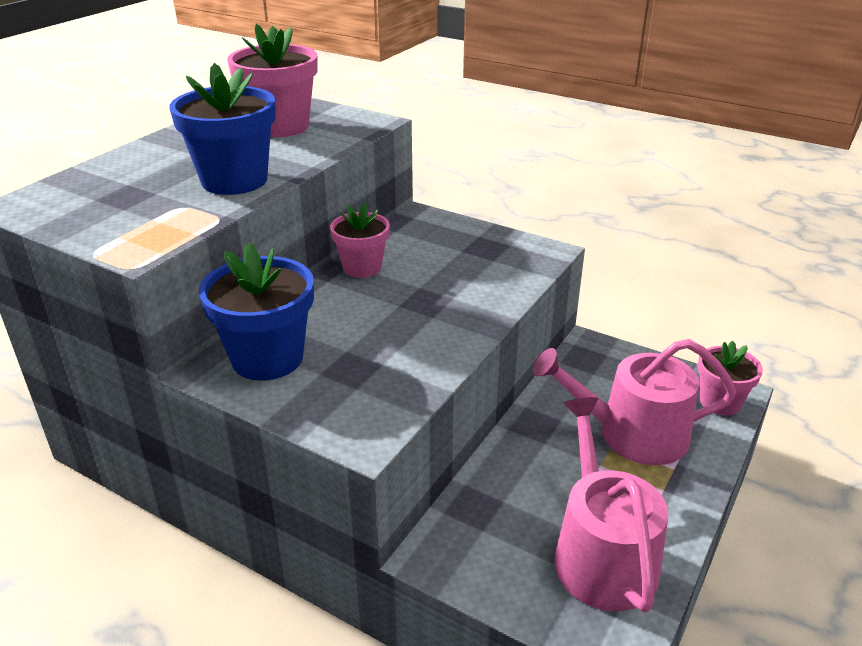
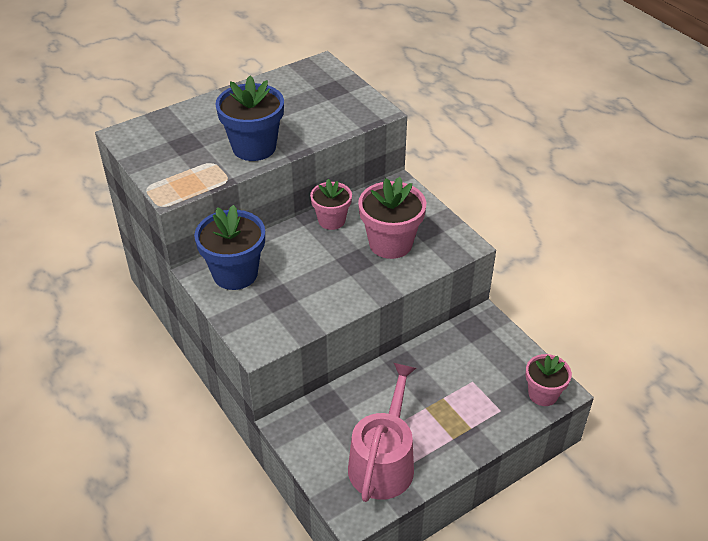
camera: 25 degrees right, 10 degrees up
(280, 126) = (313, 100): pink flower pot -> pink flower pot (390, 243)
(631, 434) = (462, 394): pink watering can -> none

